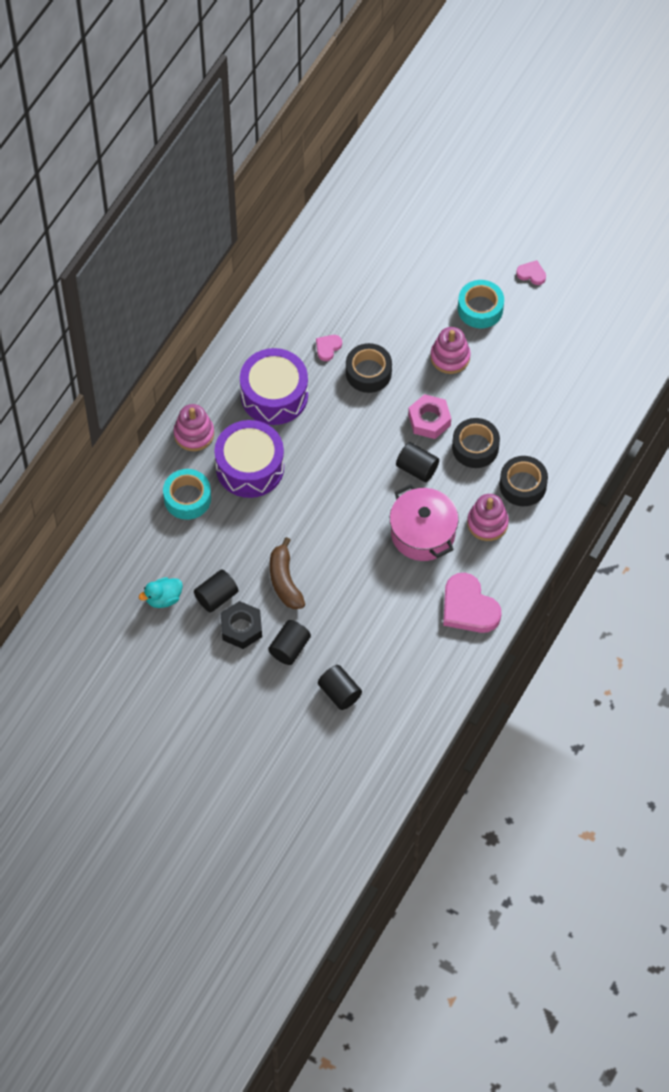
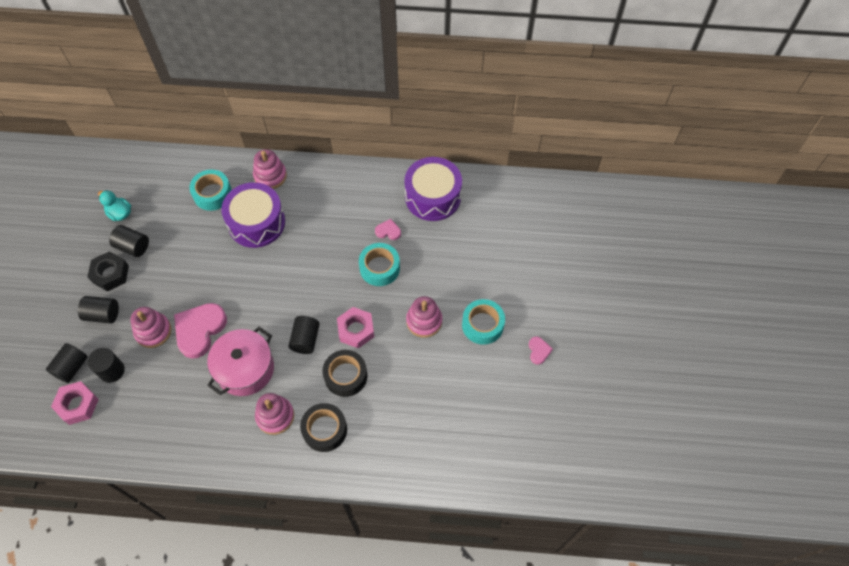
camera: 65 degrees right, 0 degrees up
(274, 395) = (328, 213): purple drum -> purple drum (433, 197)
(284, 581) = (163, 286): brown banana -> none
(335, 605) = (153, 331): none -> pink stacking toy
(363, 656) = (112, 371): none -> black cylinder
(368, 372) = (379, 268): black tape -> turquoise tape
(386, 697) = (77, 405): none -> pink nut
(468, 607) = (186, 435): pink heart -> pink heart (199, 330)

